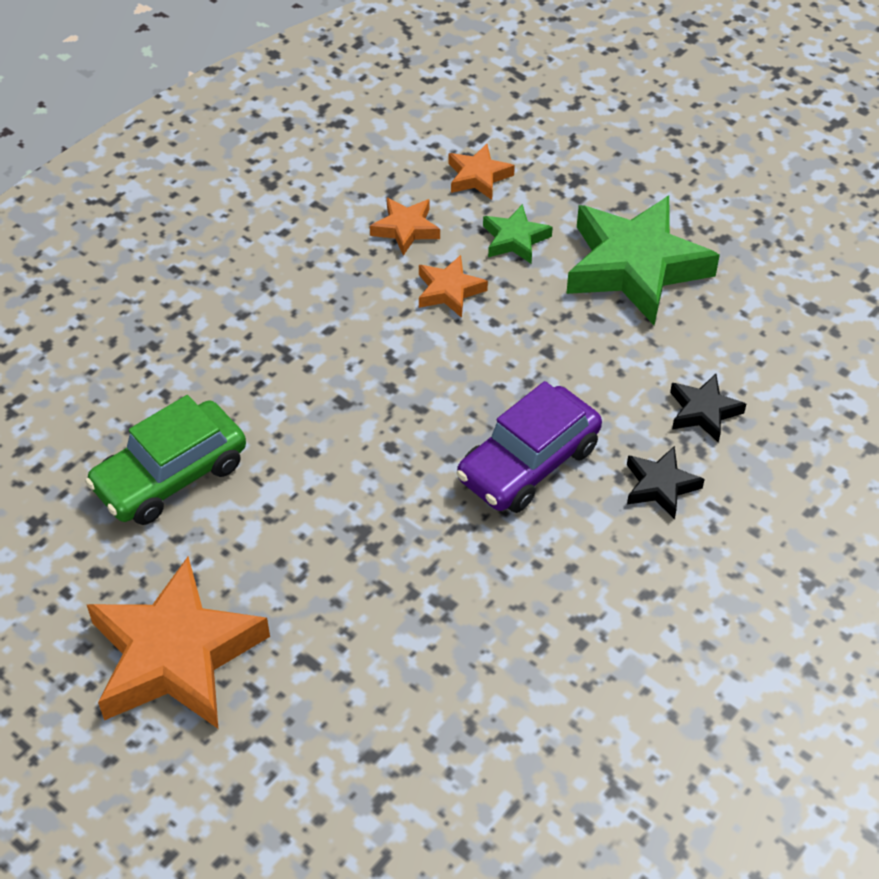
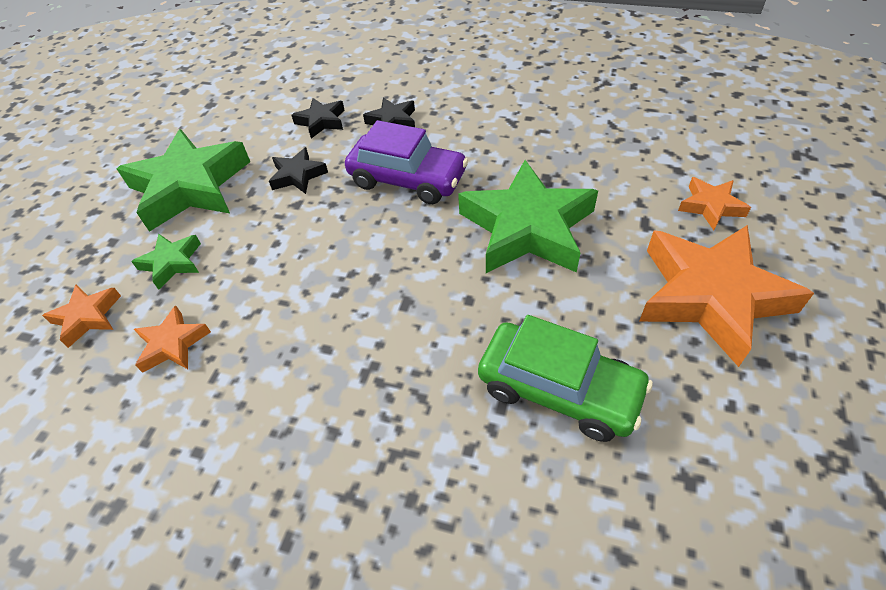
camera: 110 degrees left, 0 degrees up
(375, 543) = (527, 228): none -> green star
(449, 291) = (248, 282): orange star -> orange star (711, 206)
(599, 363) = (298, 175): none -> black star

